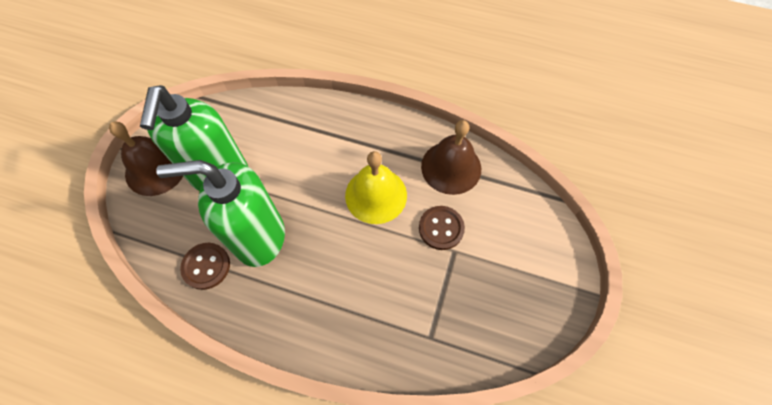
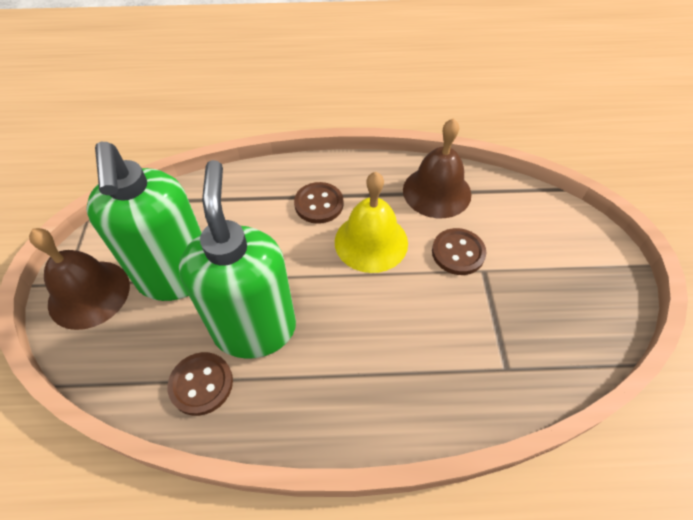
camera: 20 degrees left, 10 degrees down
(259, 237) = (255, 328): green soap dispenser -> green soap dispenser turned 105 degrees clockwise
(349, 148) = (319, 204): none -> brown button

